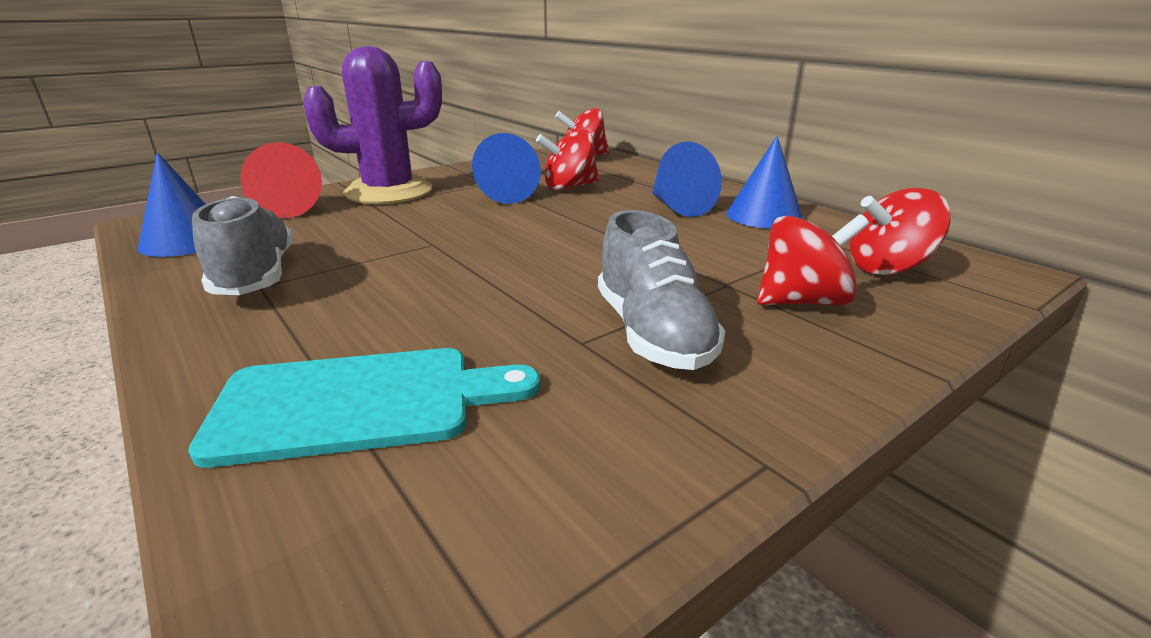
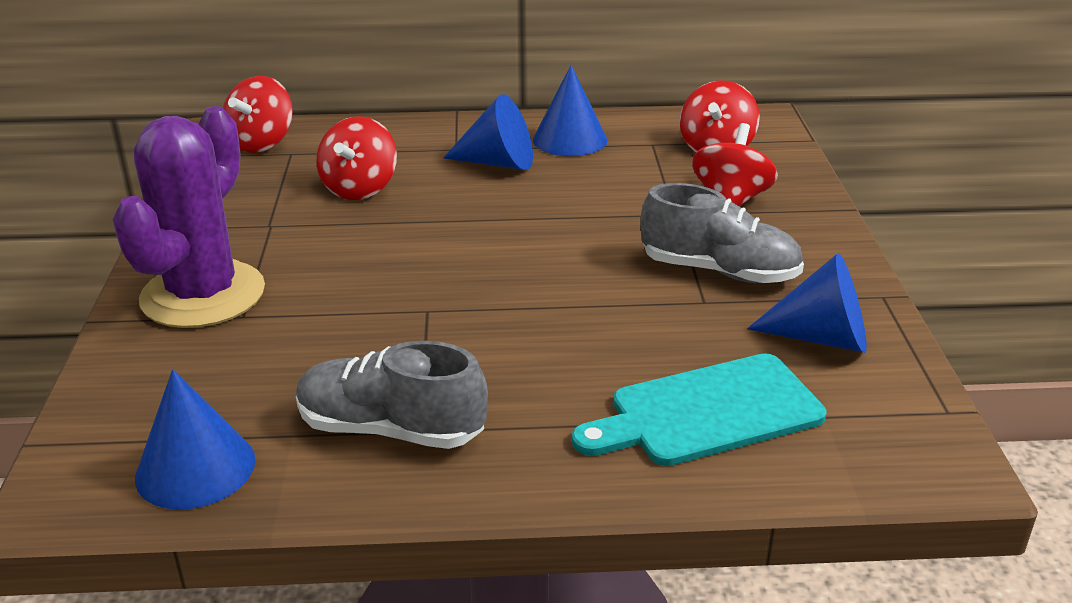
camera: 55 degrees left, 5 degrees up
(292, 208) = (165, 374): red cone -> none
(359, 403) = (707, 412): turquoise cutting board -> turquoise cutting board turned 135 degrees counterclockwise
(504, 195) = (330, 230): blue cone -> blue cone (821, 337)

